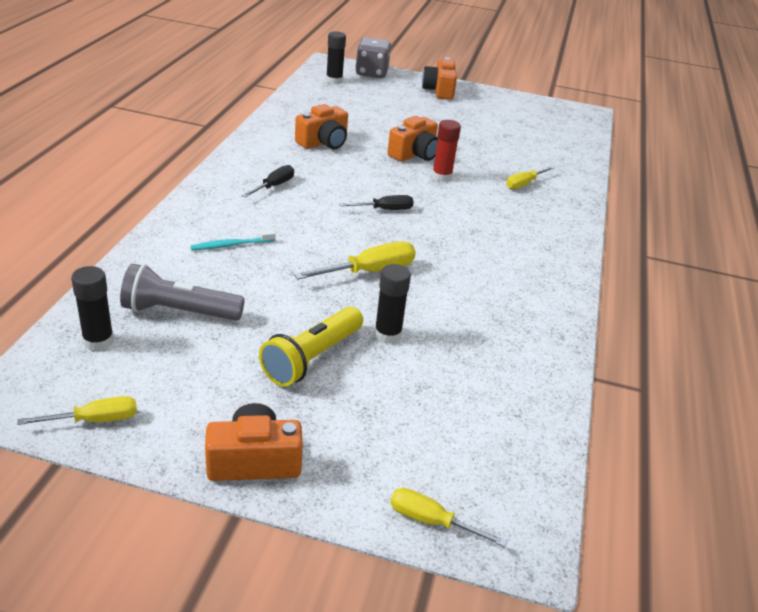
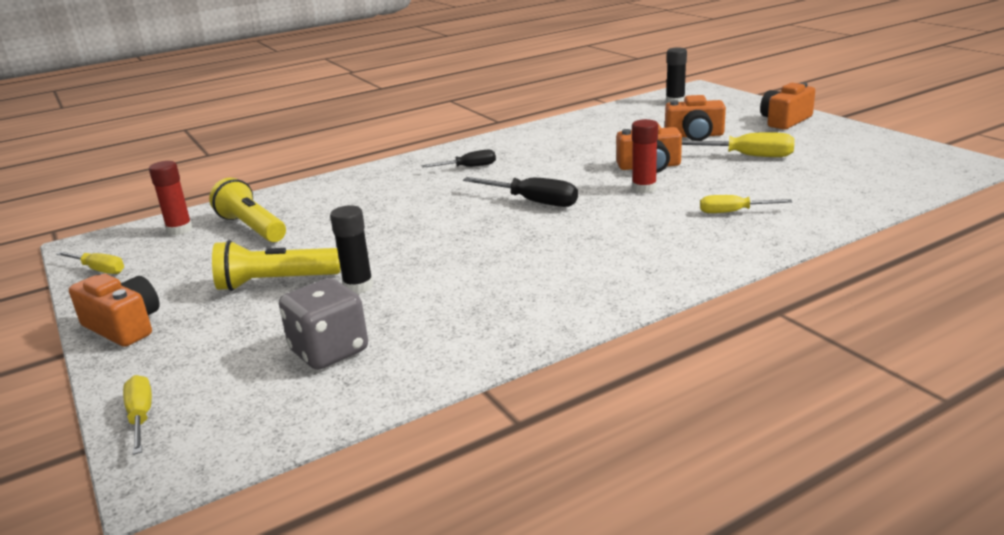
camera: 50 degrees right, 10 degrees down
(98, 341) = (179, 230): black glue stick -> red glue stick
(179, 312) = (252, 228): grey flashlight -> yellow flashlight
(231, 245) = (362, 198): turquoise toothbrush -> none
(323, 142) = (573, 145): orange camera -> orange camera (694, 136)
(370, 271) = (431, 241): yellow screwdriver -> yellow screwdriver (747, 156)
(371, 73) = (729, 99): grey dice -> grey dice (329, 351)
(385, 210) = (533, 202): black screwdriver -> black screwdriver, size x1.53

